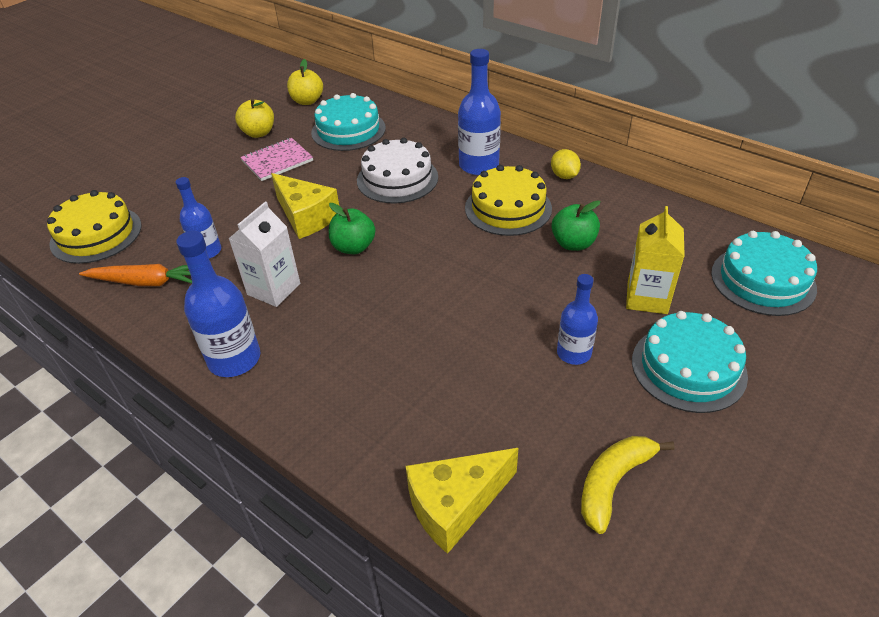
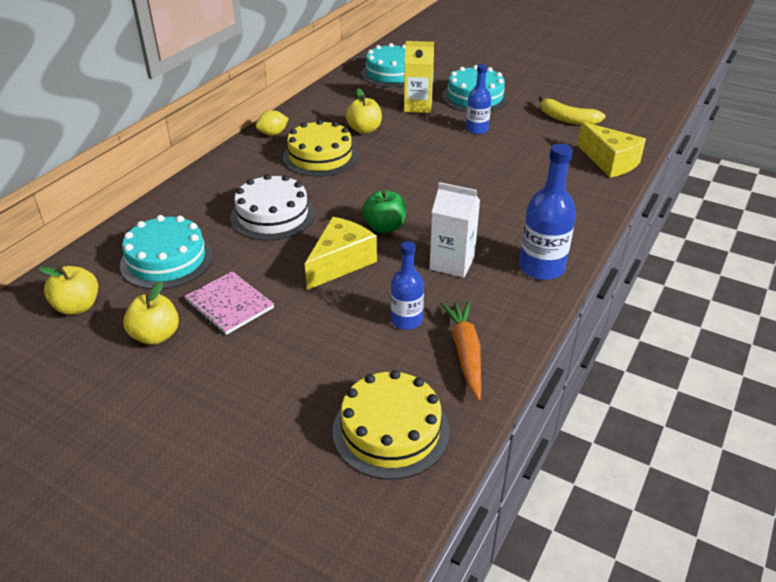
camera: 100 degrees left, 5 degrees down
(479, 165) = (252, 173): blue bottle -> none
(573, 243) = (364, 130): green apple -> yellow apple

